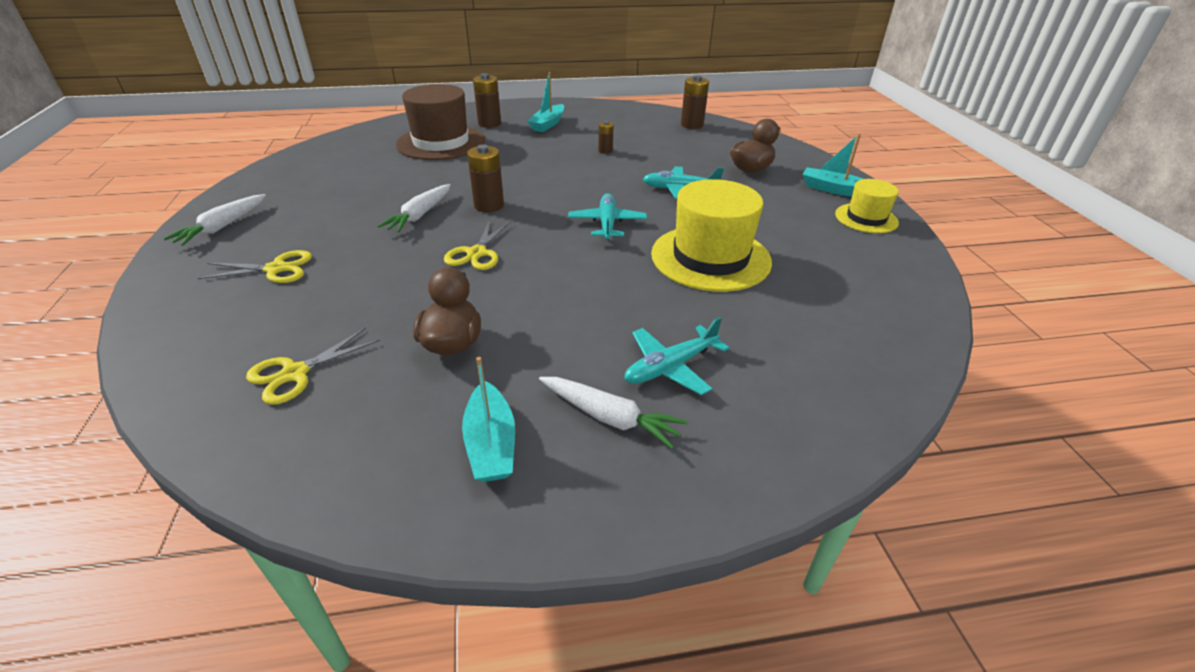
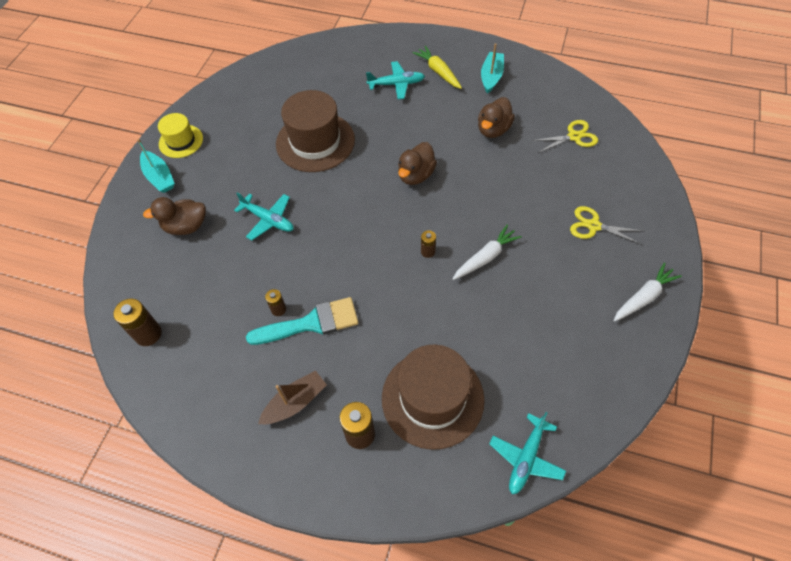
camera: 150 degrees left, 20 degrees up
(476, 253) = (457, 196): yellow scissors -> none
(489, 205) = (428, 251): brown battery -> brown battery, size x0.57
(545, 259) = (416, 175): none -> brown duck
(548, 124) = (295, 402): turquoise boat -> brown boat
(570, 151) = (311, 323): none -> turquoise brush
(607, 223) = (353, 197): turquoise plane -> turquoise plane (526, 458)
(610, 417) = (438, 72): white carrot -> yellow carrot
(710, 258) = (315, 142): yellow hat -> brown hat

